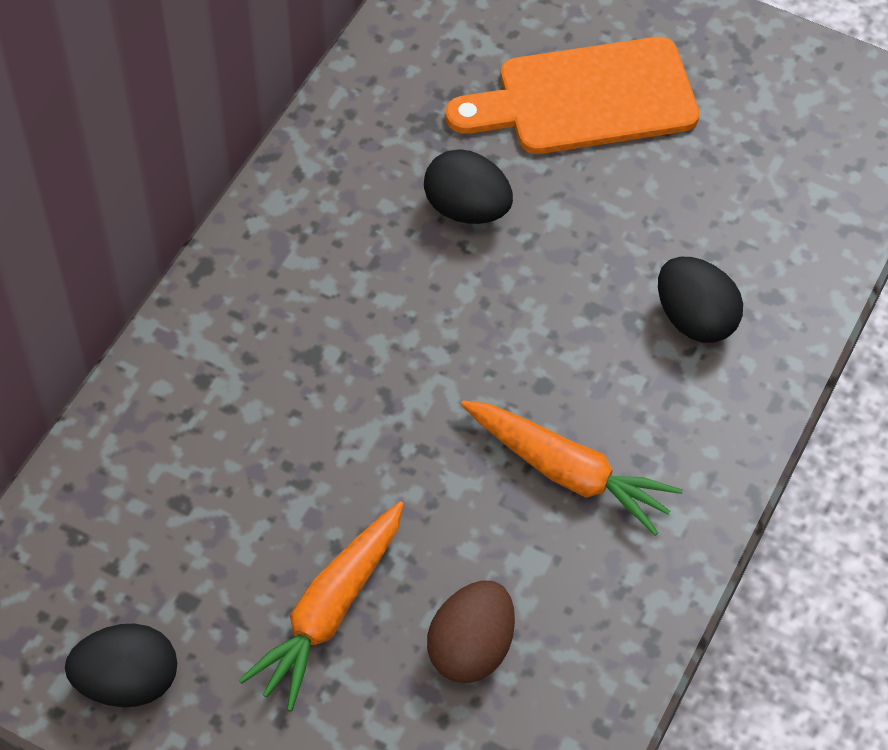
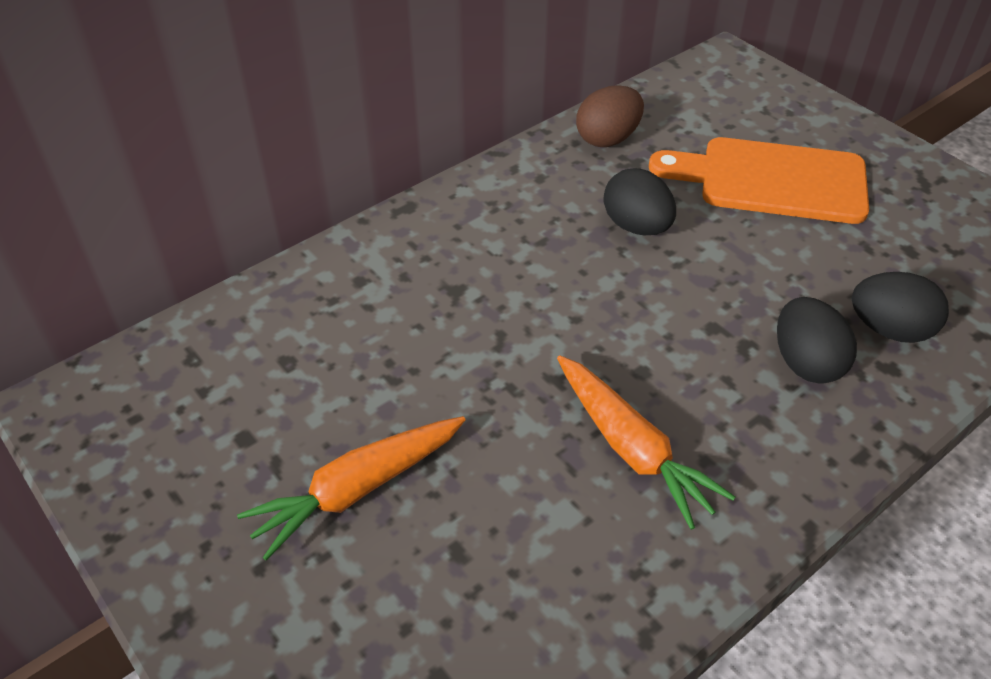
camera: 25 degrees right, 10 degrees down
(128, 681) = (155, 484): black egg -> black egg (889, 329)
(471, 648) = (466, 570): brown egg -> brown egg (607, 139)

